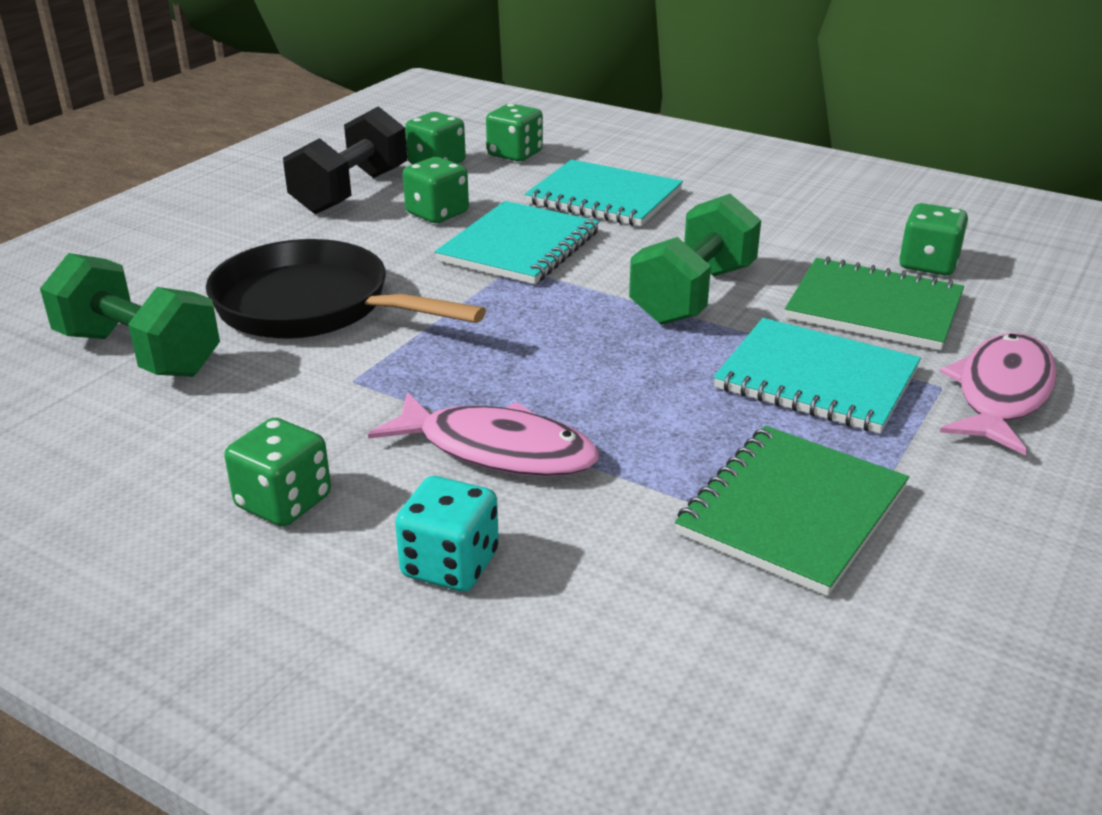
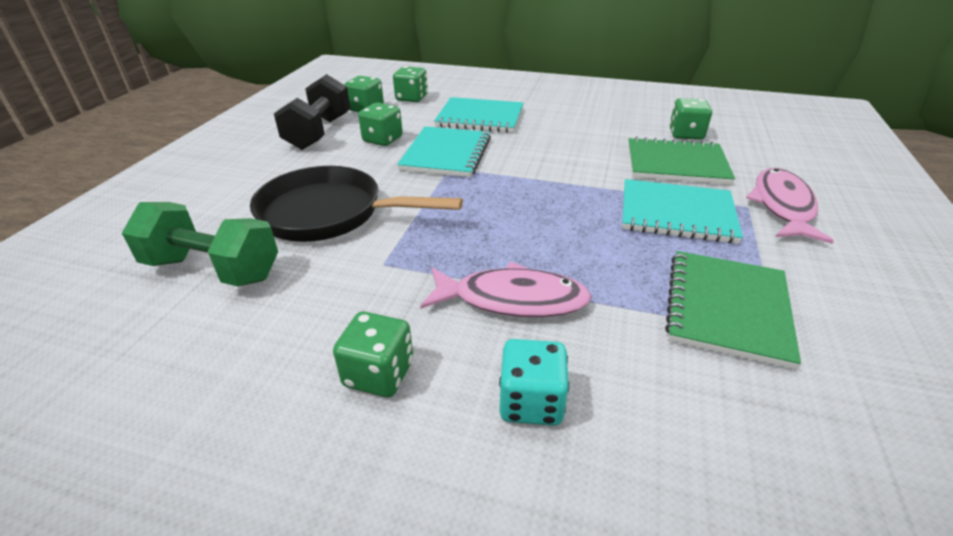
camera: 15 degrees left, 5 degrees up
(693, 295) = (570, 170): green dumbbell -> none

